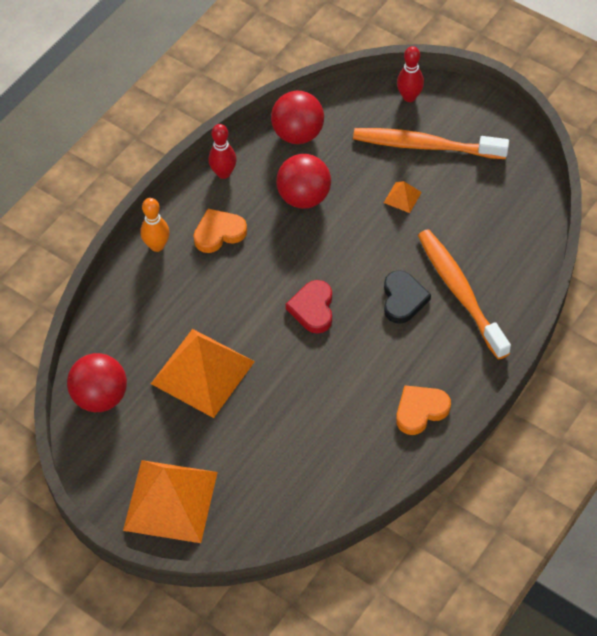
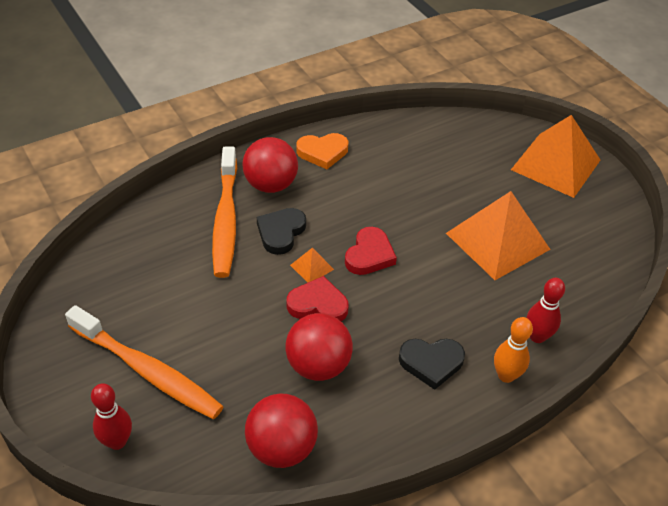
camera: 160 degrees left, 10 degrees down
(100, 397) = (601, 255): red ball -> red ball (270, 185)
(219, 233) = (431, 363): orange heart -> black heart
(223, 173) = (396, 433): red bowling pin -> red bowling pin (537, 336)
(331, 245) = (318, 304): none -> red heart
(402, 197) = (214, 324): orange pyramid -> orange pyramid (312, 267)

